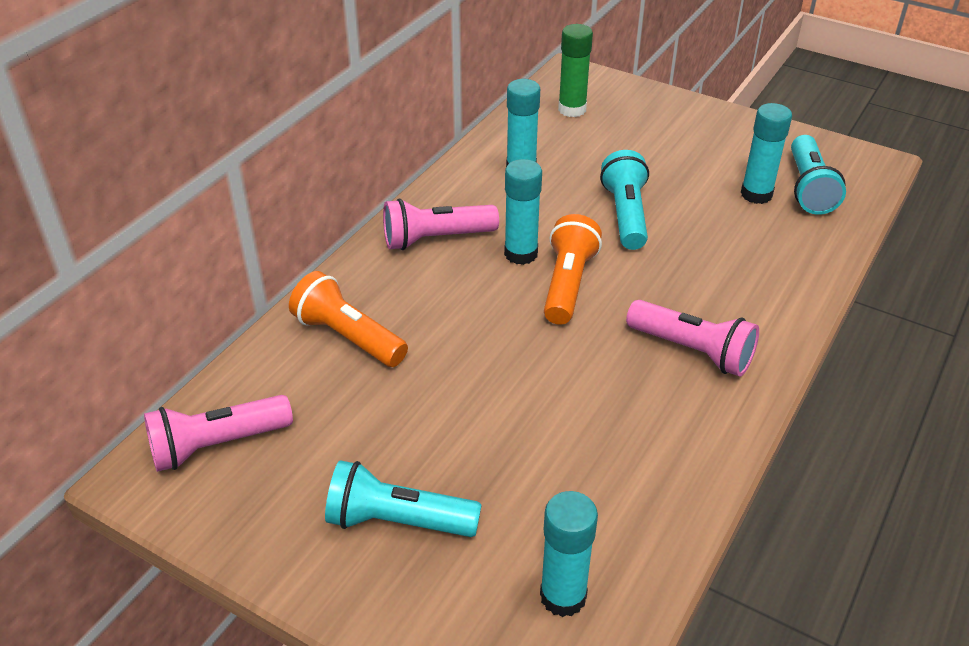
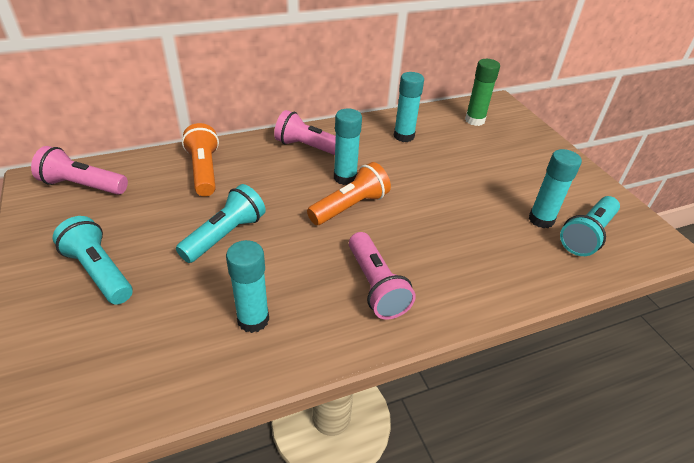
camera: 35 degrees right, 0 degrees up
(563, 596) = (113, 372): turquoise glue stick -> turquoise glue stick (253, 319)
(625, 215) = (434, 188): turquoise flashlight -> turquoise flashlight (225, 235)

